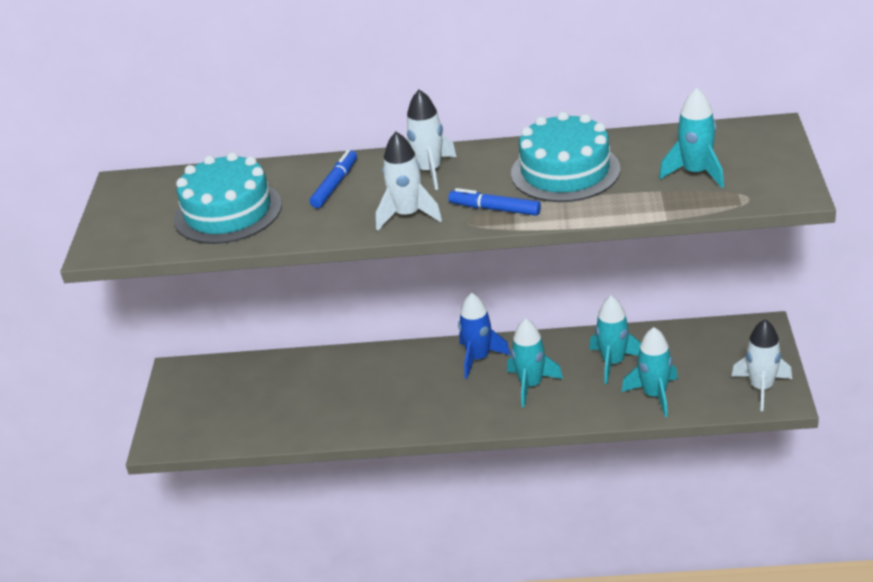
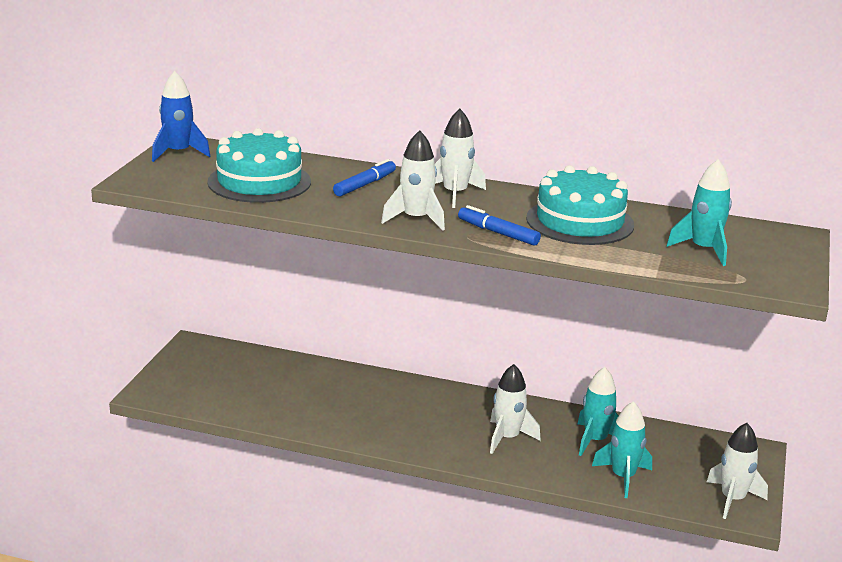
camera: 10 degrees right, 10 degrees down
(479, 358) = (469, 404): blue rocket -> blue rocket (178, 153)
(531, 385) = (507, 438): turquoise rocket -> white rocket

